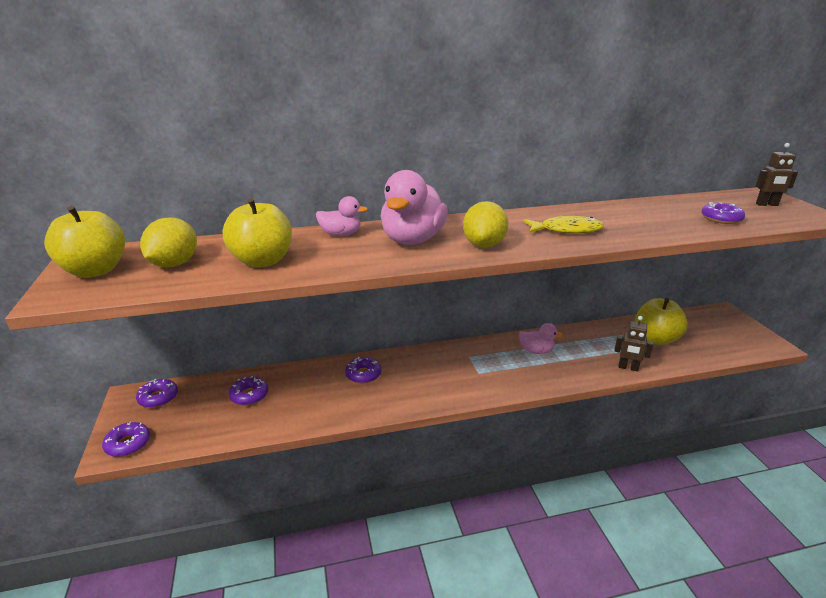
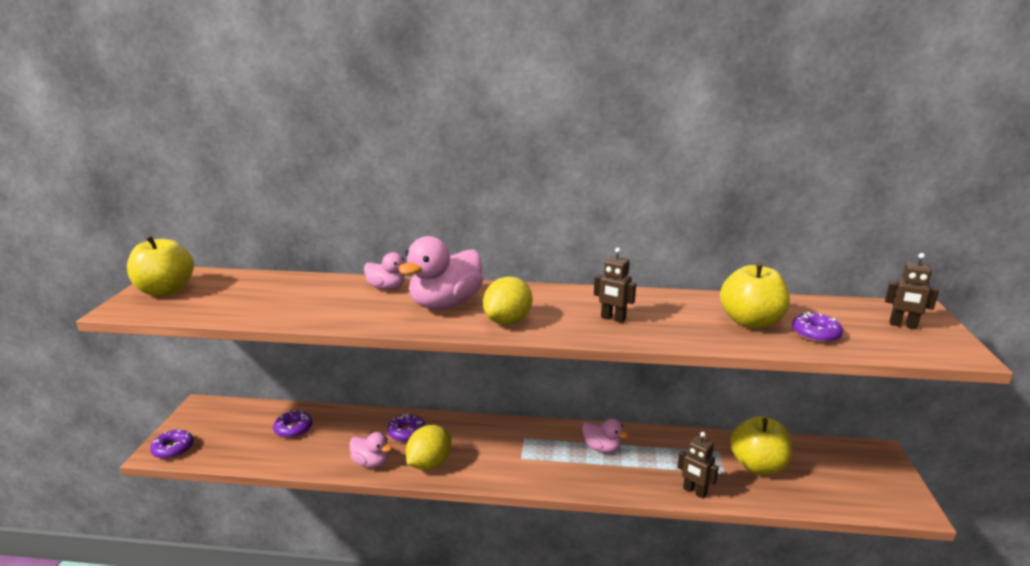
camera: 20 degrees right, 5 degrees down
(158, 397) = (220, 413): purple donut -> none
(174, 264) = (226, 295): yellow lemon -> yellow lemon (429, 464)
(262, 261) = (295, 304): yellow apple -> yellow apple (750, 322)
(349, 408) = (371, 463): none -> pink duck
(566, 230) = (613, 319): yellow fish -> brown robot

